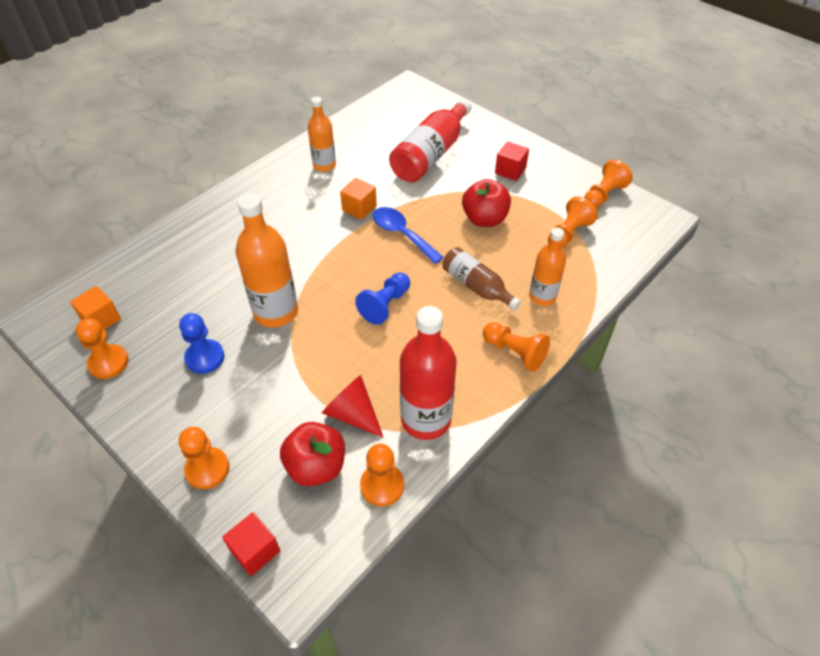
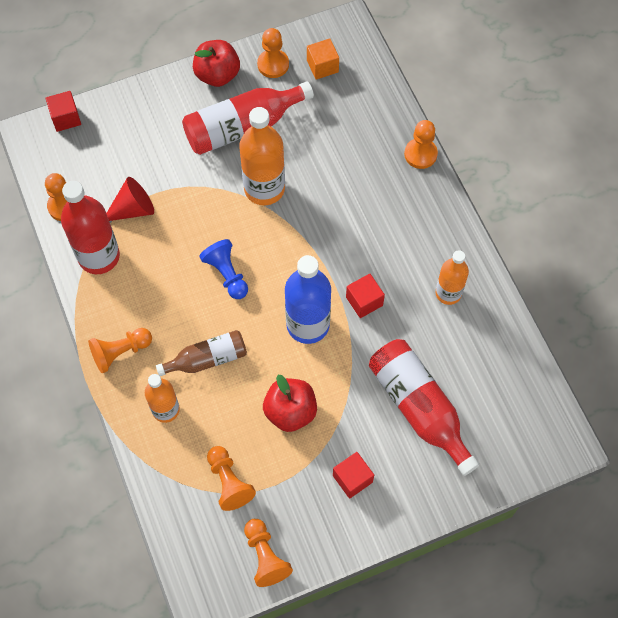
camera: 115 degrees right, 15 degrees up
(205, 357) = (243, 127): blue pawn -> red bottle
(207, 469) = (142, 106): orange pawn -> orange pawn (420, 154)
(316, 466) = (104, 171): red apple -> red apple (217, 75)
(359, 208) = (364, 301): orange cube -> red cube
(402, 234) = (308, 325): blue spoon -> blue bottle

